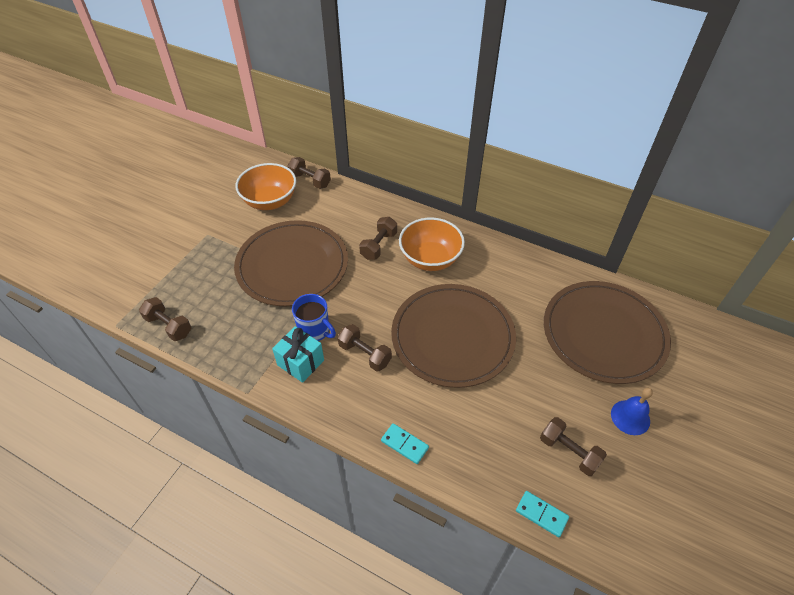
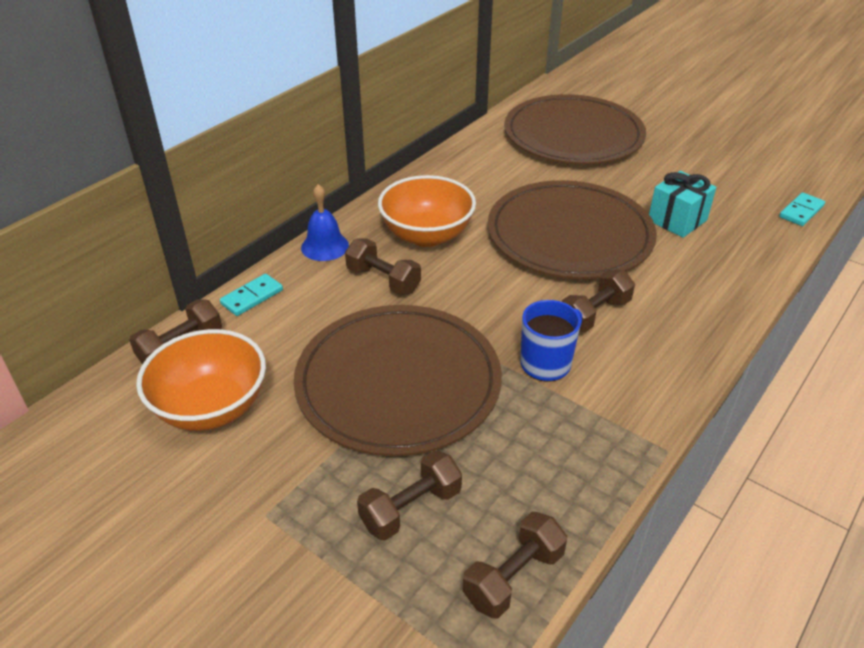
camera: 80 degrees left, 10 degrees down
(300, 362) = (608, 383): turquoise gift -> turquoise gift (677, 220)
(404, 444) = (735, 294): turquoise domino -> turquoise domino (252, 297)
(569, 452) = (725, 183): brown dumbbell -> brown dumbbell (411, 508)
(630, 417) = (679, 142): blue bell -> blue bell (325, 246)

